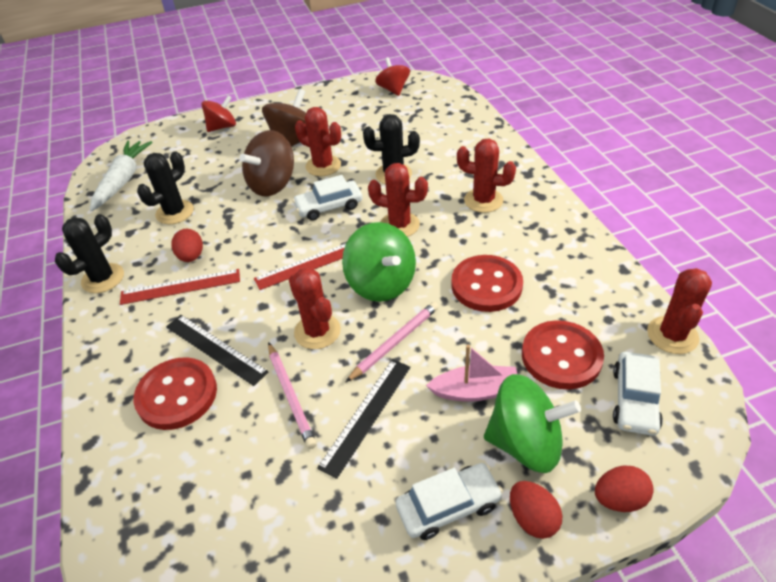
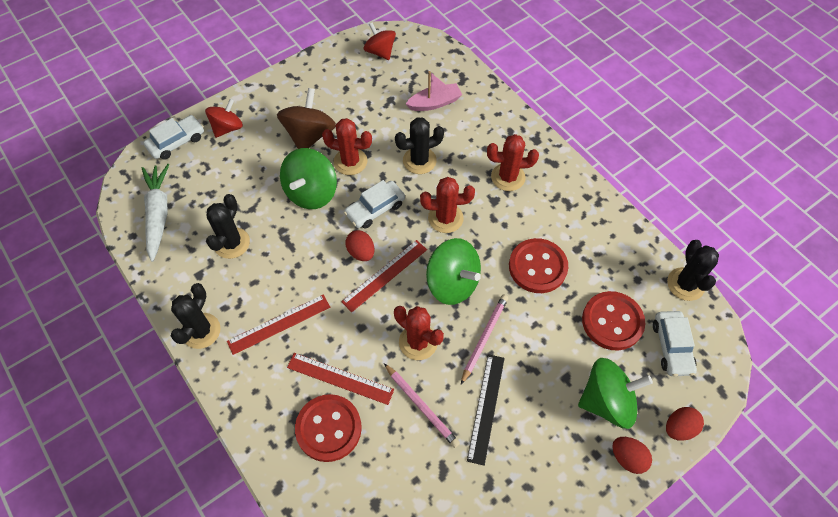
camera: 20 degrees left, 15 degrees up
(191, 256) = (273, 290): red egg -> red egg (361, 252)
(215, 348) = (340, 378): black ruler -> red ruler
(272, 184) = (311, 192): brown spinning top -> green spinning top
(448, 506) = (569, 464): white car -> white car (176, 142)
(475, 391) = (559, 367): pink boat -> pink boat (434, 103)
(672, 335) = (685, 284): red cactus -> black cactus

